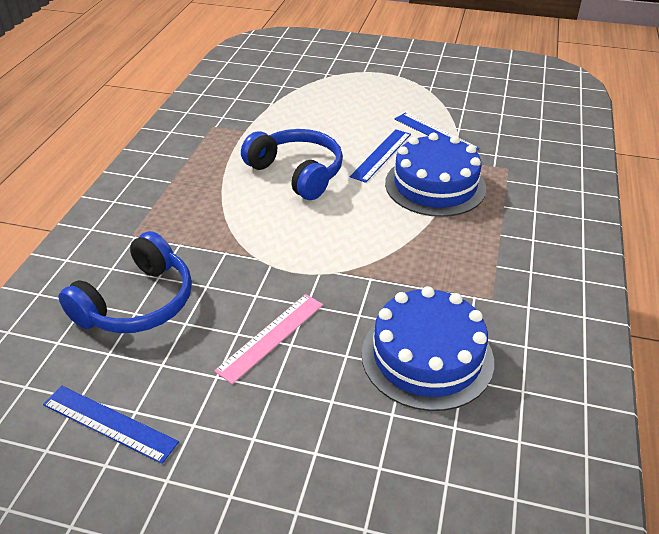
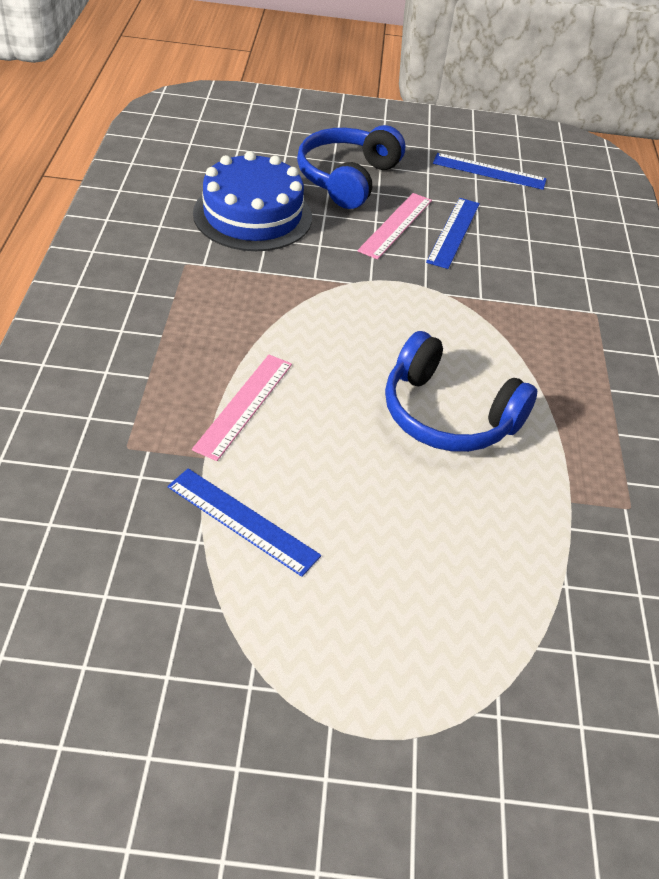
camera: 165 degrees right, 5 degrees up
(138, 303) = (533, 247): blue headphones -> blue headphones (347, 178)
(381, 155) = (331, 460): blue ruler -> blue ruler (454, 232)
(435, 185) = (244, 405): blue cake -> pink ruler

